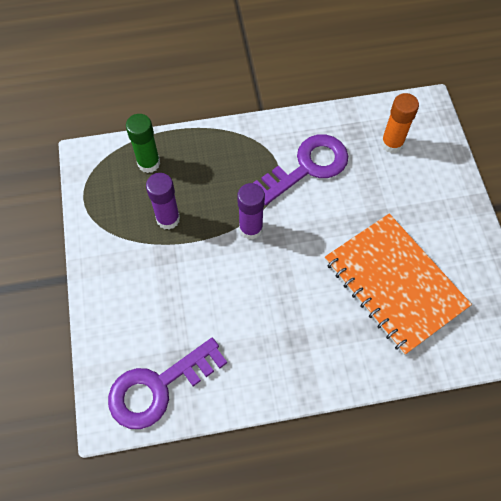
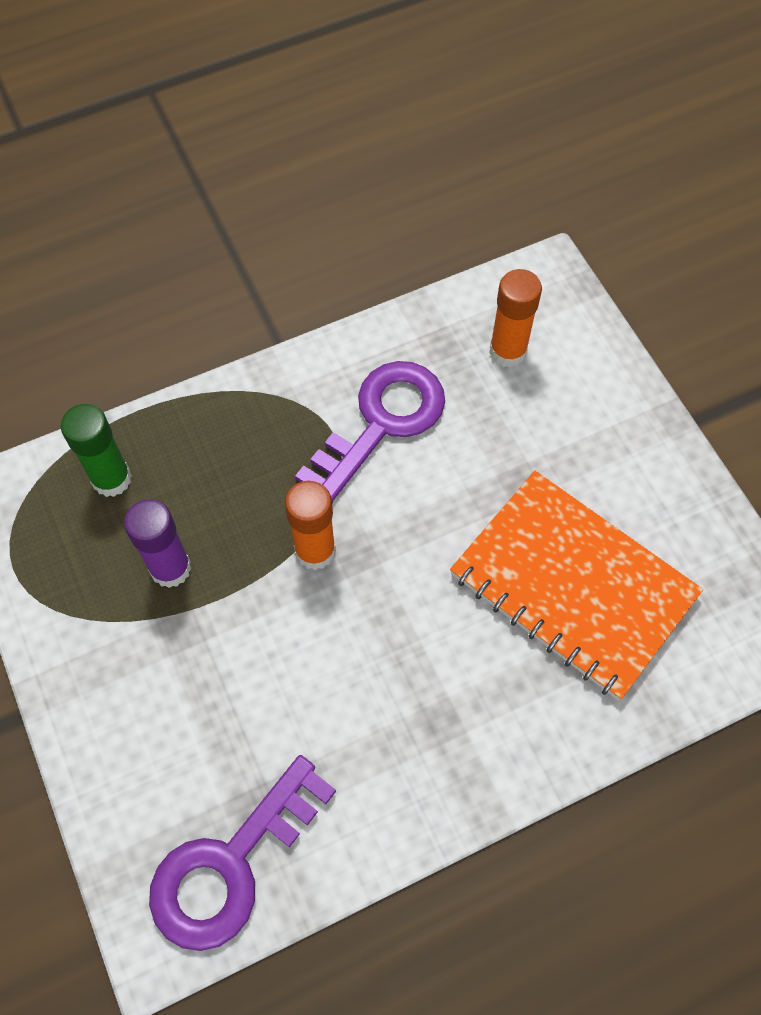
camera: 15 degrees left, 0 degrees up
(251, 229) = (315, 551): purple glue stick -> orange glue stick

